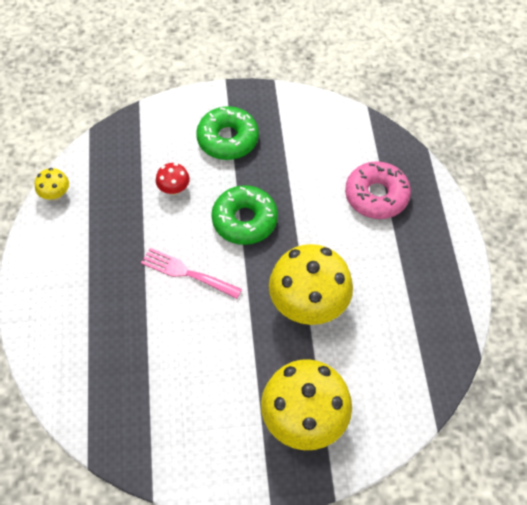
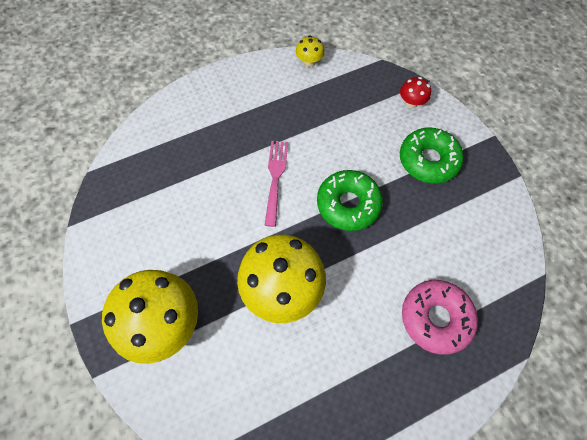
camera: 70 degrees right, 5 degrees up
(174, 189) = (354, 138): red mushroom -> red mushroom (411, 103)

